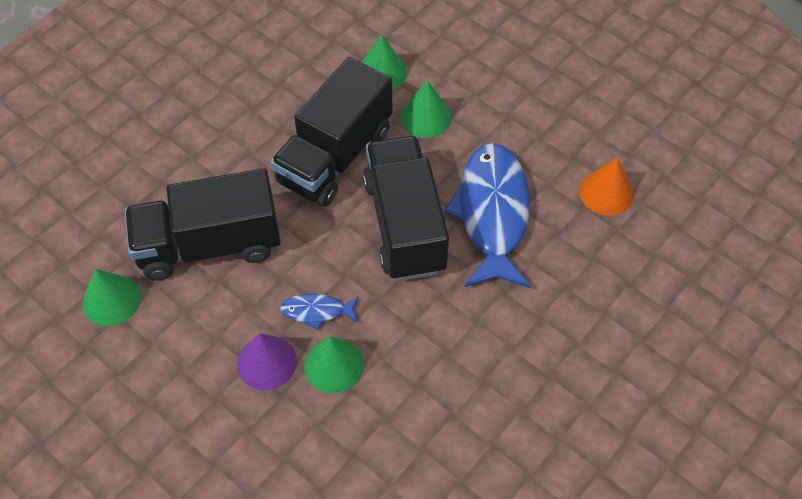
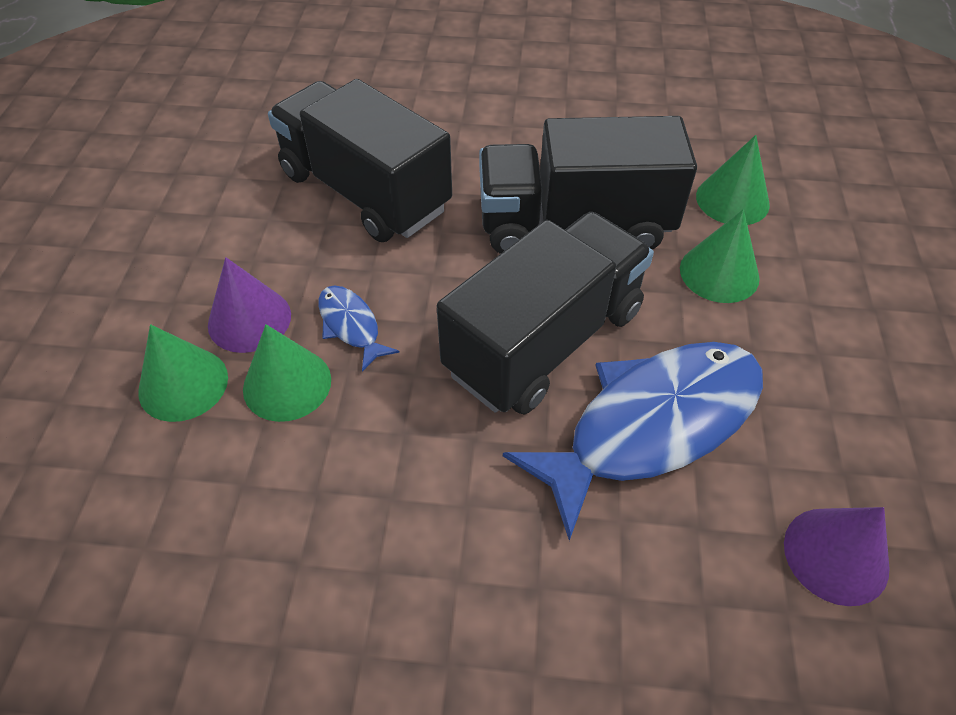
camera: 55 degrees right, 5 degrees down
(111, 300) = (242, 161): green cone -> green cone (183, 384)
(606, 192) = (836, 555): orange cone -> purple cone

